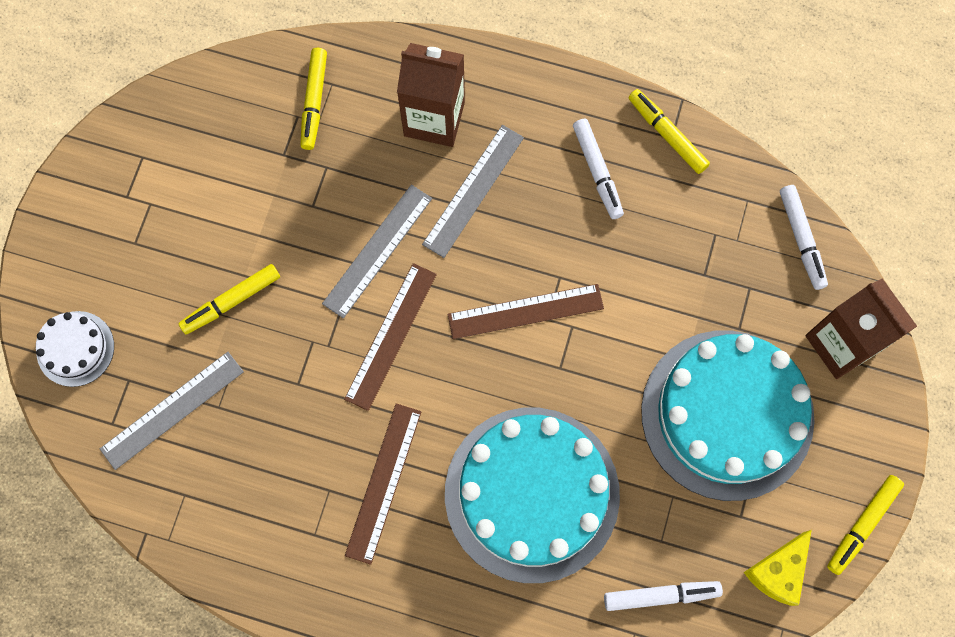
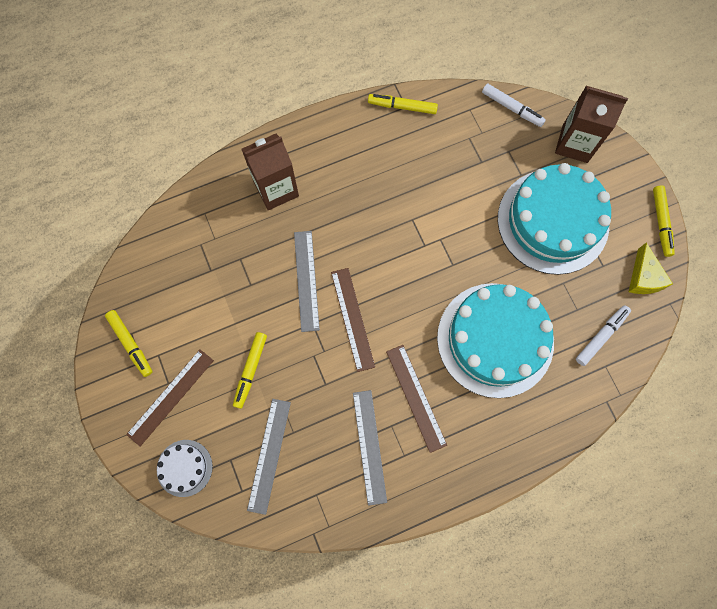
camera: 40 degrees left, 0 degrees up
(314, 101) = (203, 229): yellow marker -> yellow marker (131, 344)
(473, 191) = (329, 210): grey ruler -> grey ruler (369, 446)
(525, 312) = (410, 250): brown ruler -> brown ruler (171, 397)
(597, 171) = (384, 151): white marker -> none

